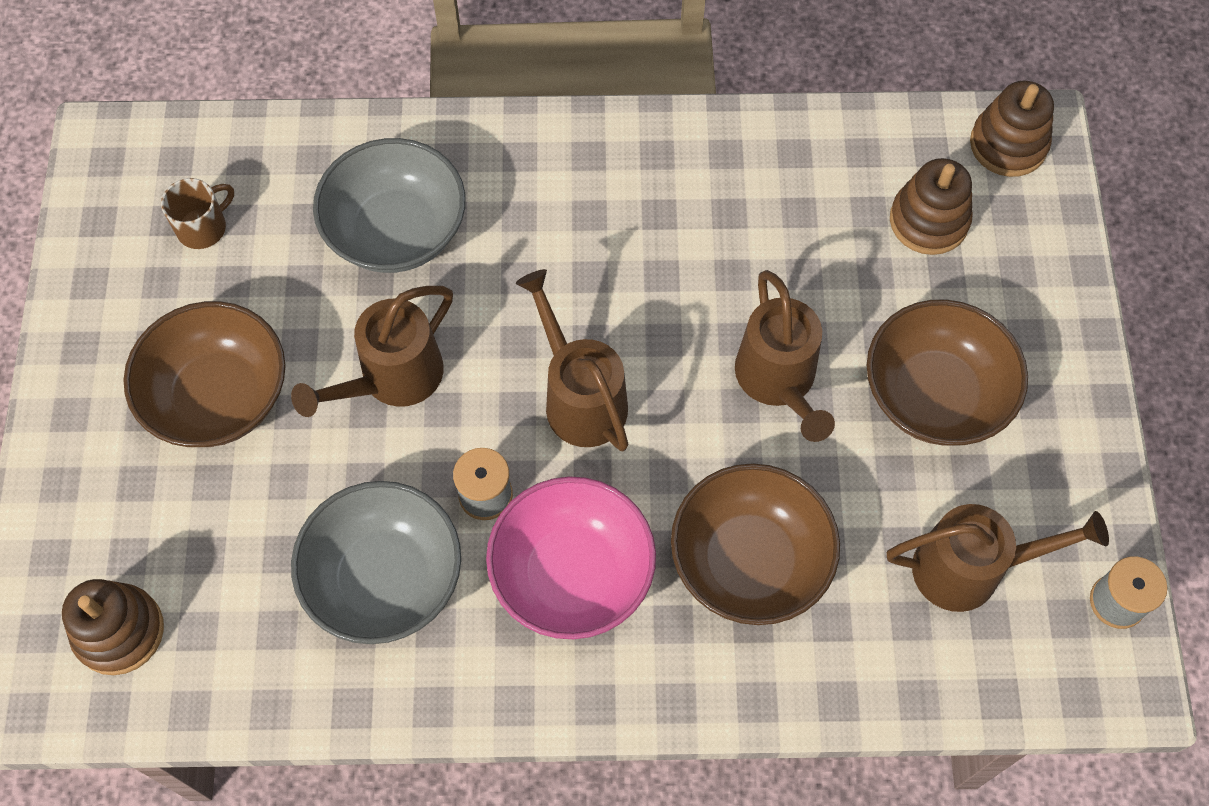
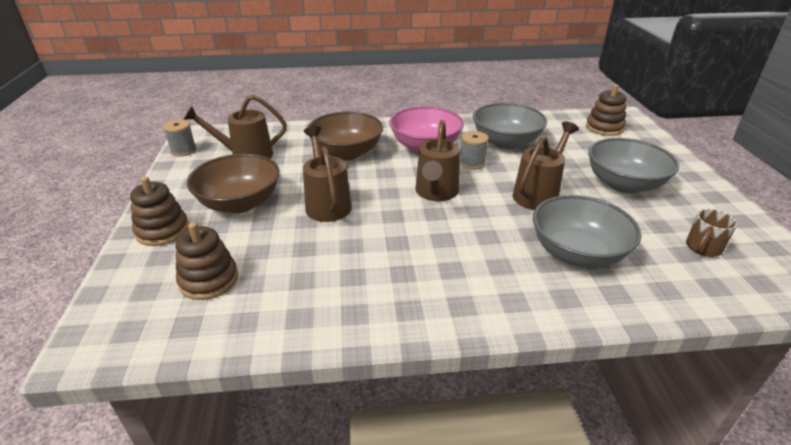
camera: 175 degrees right, 30 degrees down
(219, 396) = (624, 184): brown bowl -> grey bowl
(579, 396) = (436, 193): brown watering can -> brown watering can turned 45 degrees clockwise
(1008, 144) = (118, 335): brown stacking toy -> brown stacking toy (162, 230)

